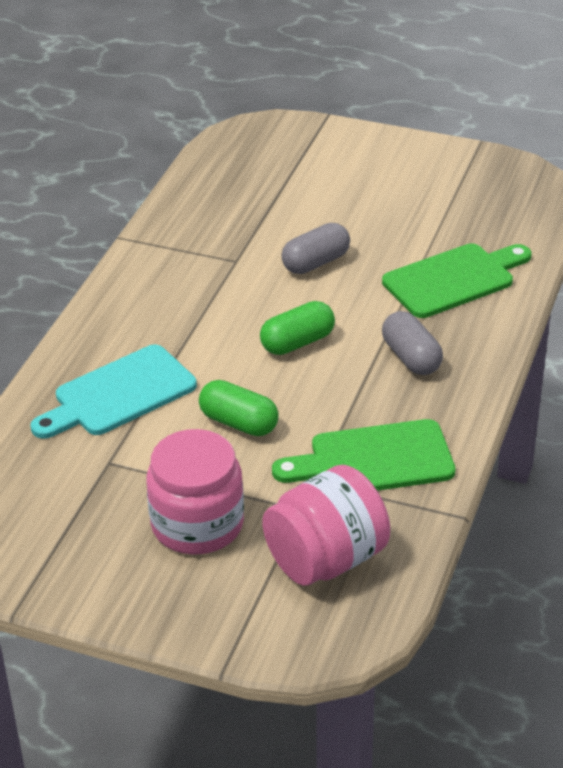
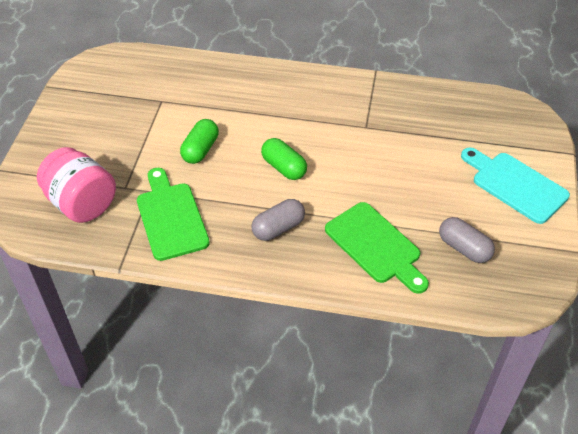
camera: 80 degrees right, 10 degrees up
(119, 394) = (221, 95): turquoise cutting board -> turquoise cutting board (515, 185)
(197, 524) = (111, 144): pink jar -> none
(316, 262) = (375, 167): grey capsule -> grey capsule (464, 248)

